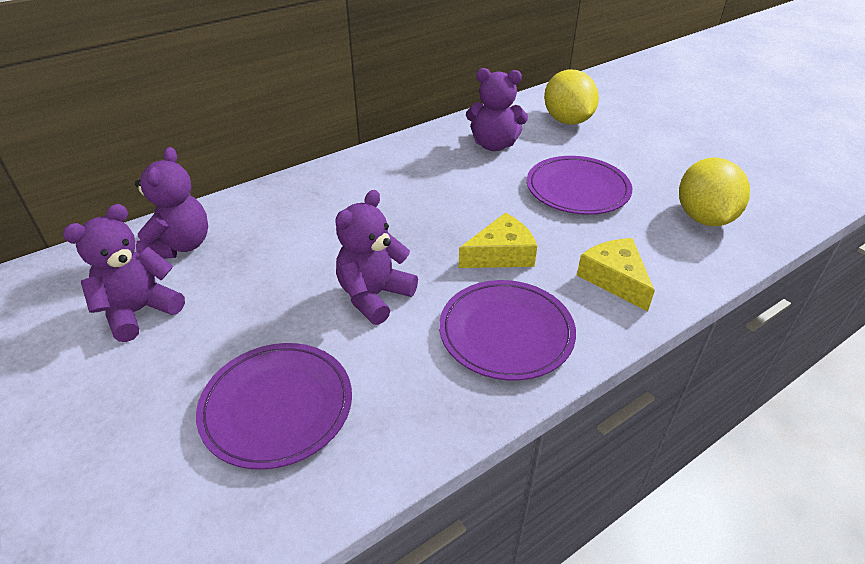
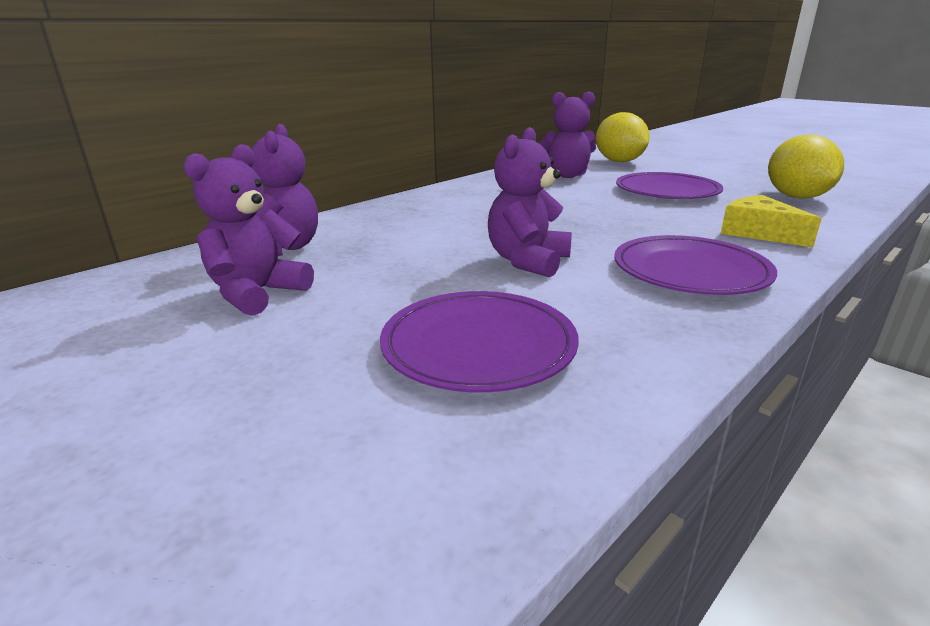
camera: 10 degrees left, 15 degrees down
(501, 254) = (634, 228): yellow cheese -> none

